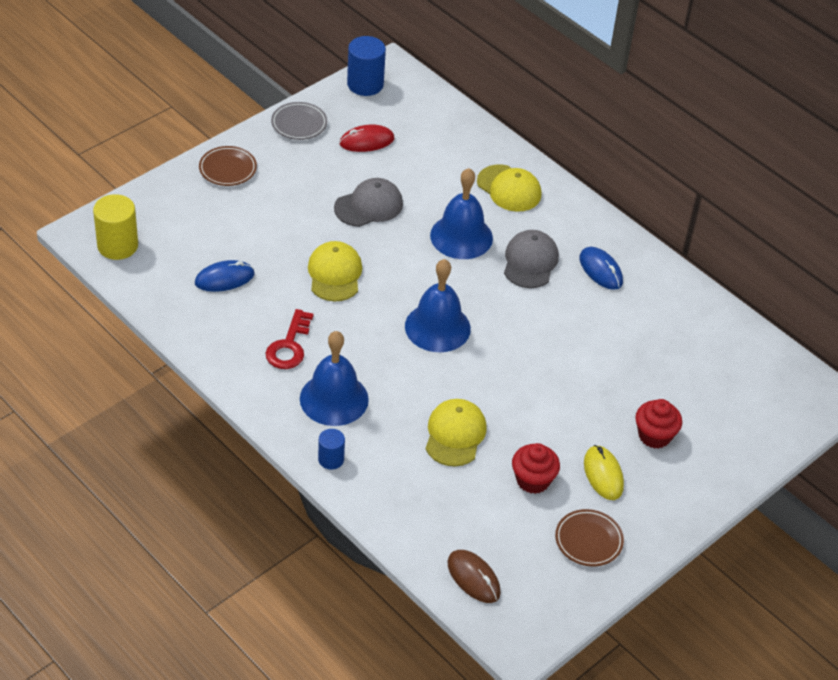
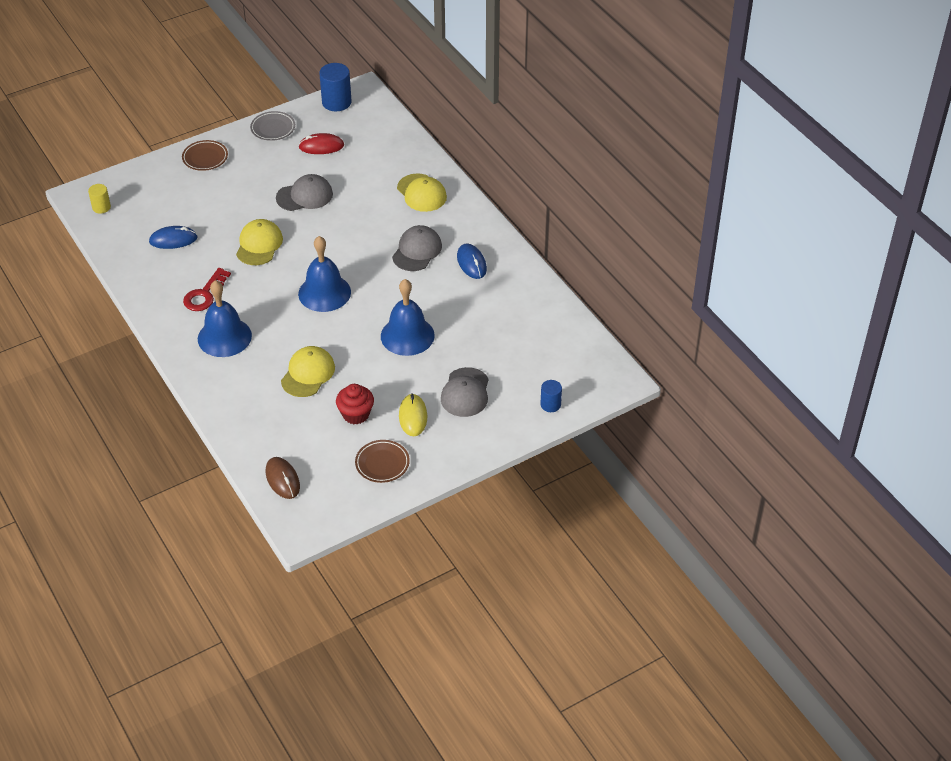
camera: 15 degrees right, 0 degrees up
(117, 245) = (101, 207): yellow cylinder -> yellow cylinder, size x0.58
(331, 459) = (206, 381): blue cylinder -> blue cylinder (550, 404)
(461, 236) = (369, 226): blue bell -> blue bell (407, 335)
(654, 436) = (465, 393): red cupcake -> grey cap

